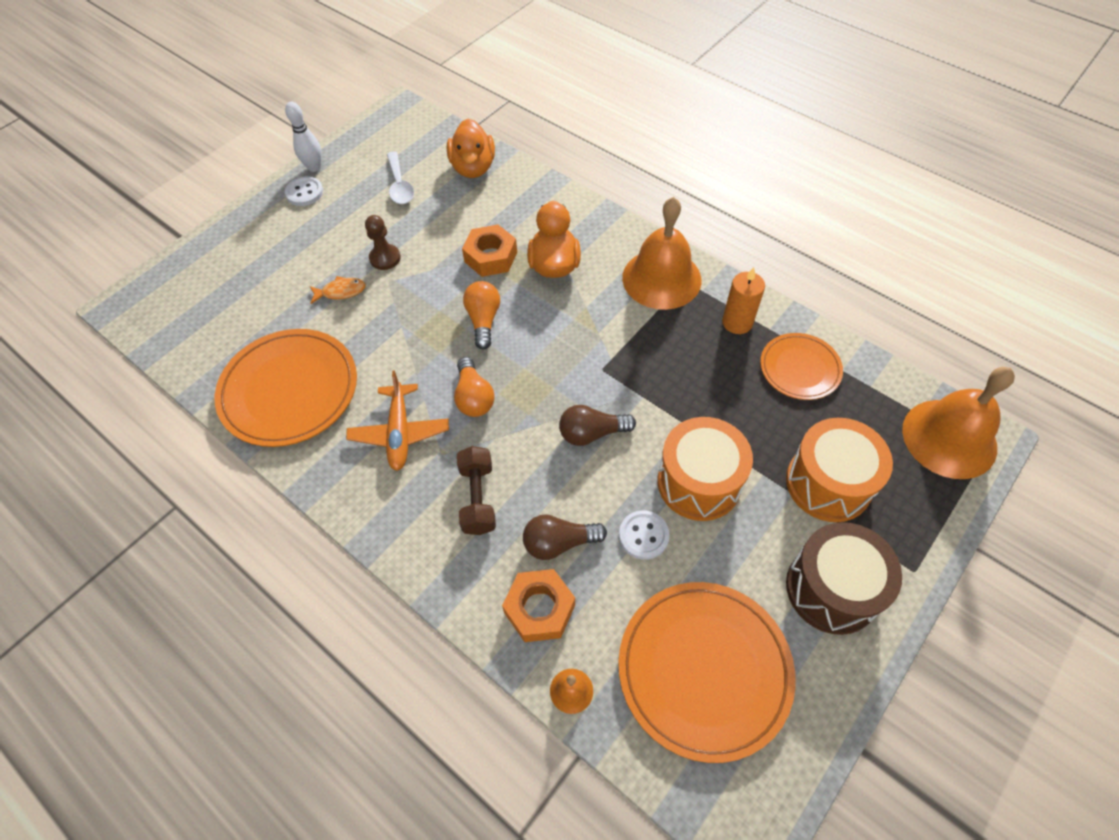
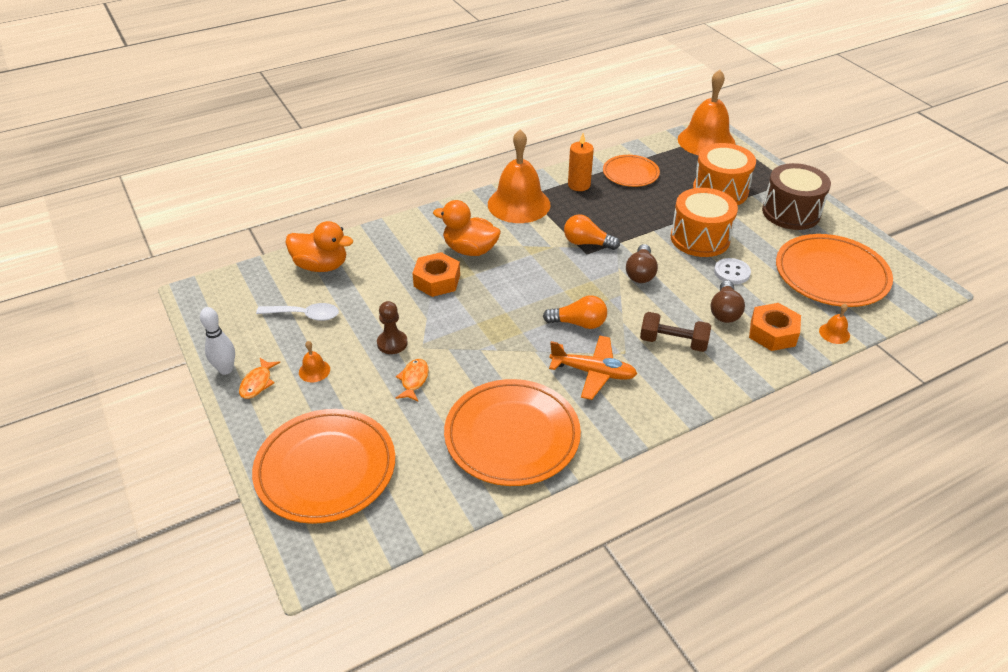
camera: 70 degrees left, 15 degrees down
(219, 274) = (325, 469): none -> orange plate
(304, 193) = (257, 383): white button -> orange fish
(331, 221) = (314, 370): none -> orange bell
(483, 320) = (503, 300): orange light bulb -> orange light bulb (587, 243)

